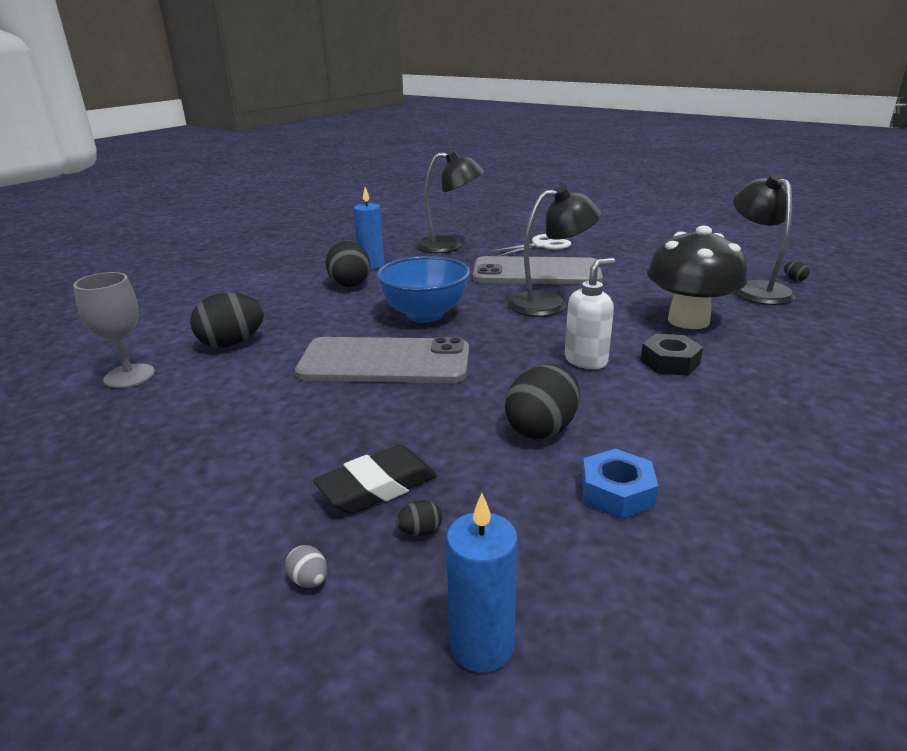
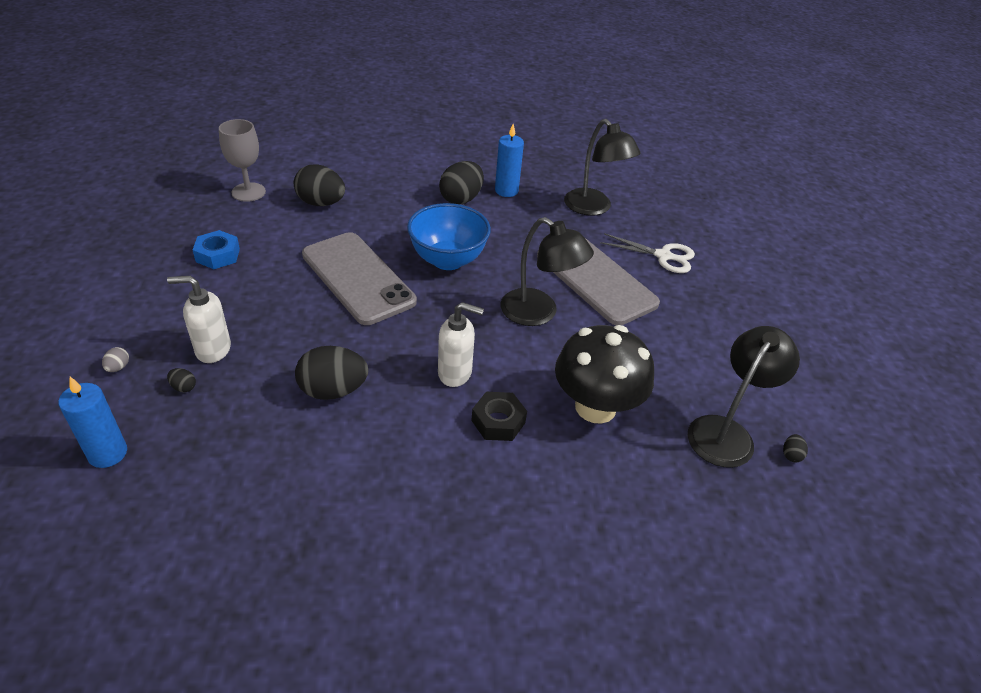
camera: 45 degrees right, 15 degrees up
(377, 487) = (212, 350): black eraser -> white soap dispenser
(617, 492) = (283, 456): blue nut -> blue nut (218, 255)

